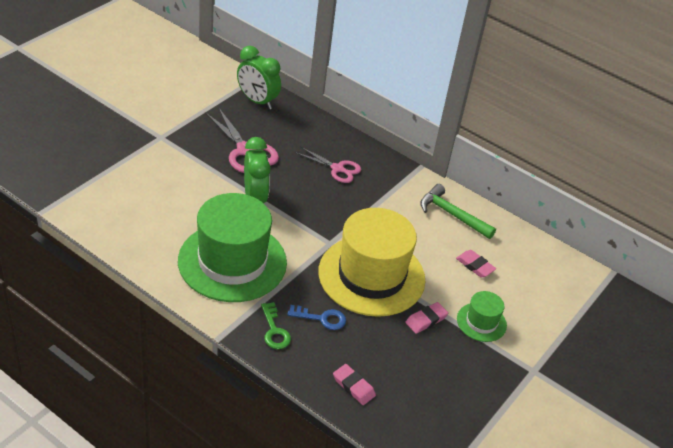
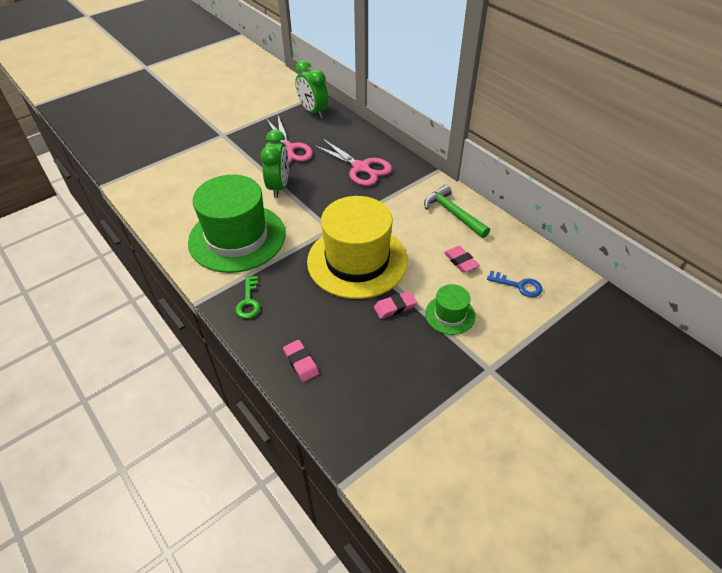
camera: 20 degrees right, 5 degrees up
(322, 318) = (296, 295): blue key -> blue key (519, 286)
(337, 169) = (360, 168): pink scissors -> pink scissors, size x1.51

